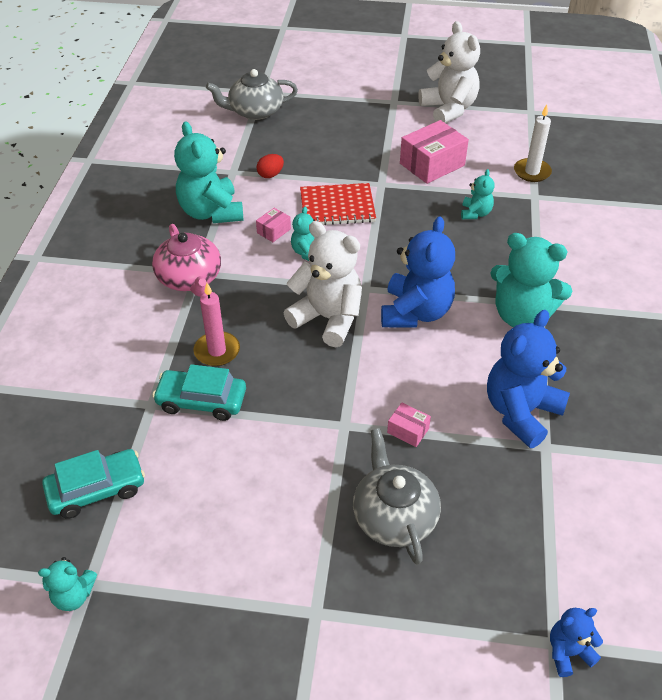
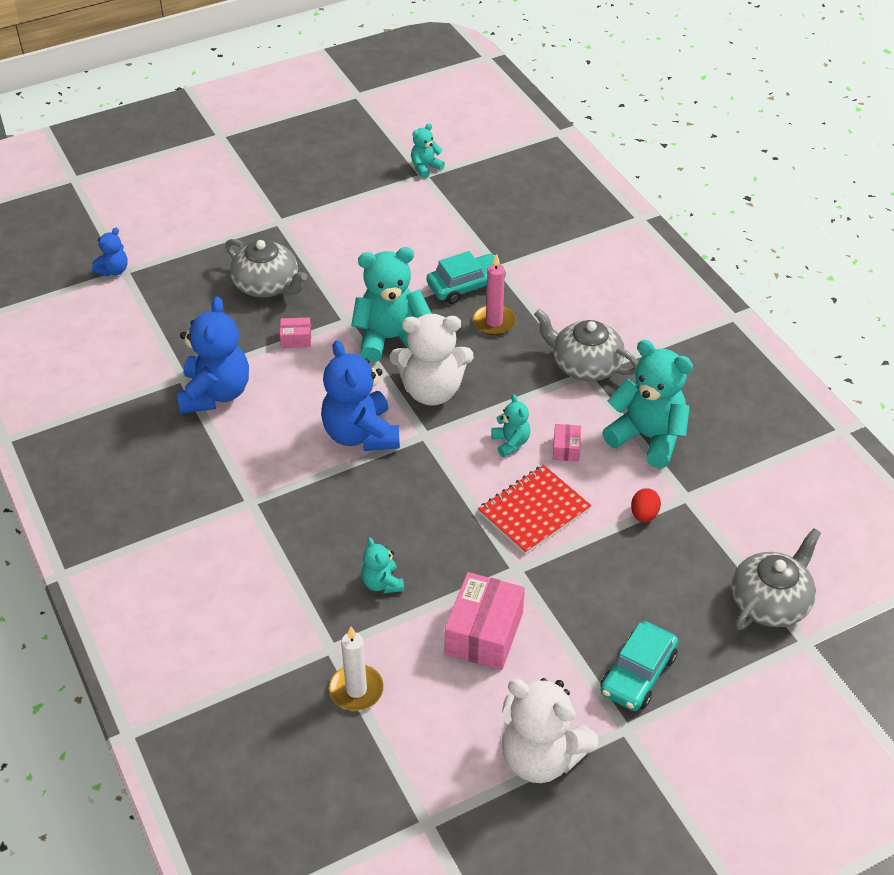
camera: 145 degrees right, 0 degrees up
(97, 489) = (474, 211): turquoise car -> turquoise car (638, 674)
(190, 278) = (585, 365): pink teapot -> grey teapot
(521, 315) = (261, 481): turquoise teddy bear -> turquoise teddy bear (390, 339)

